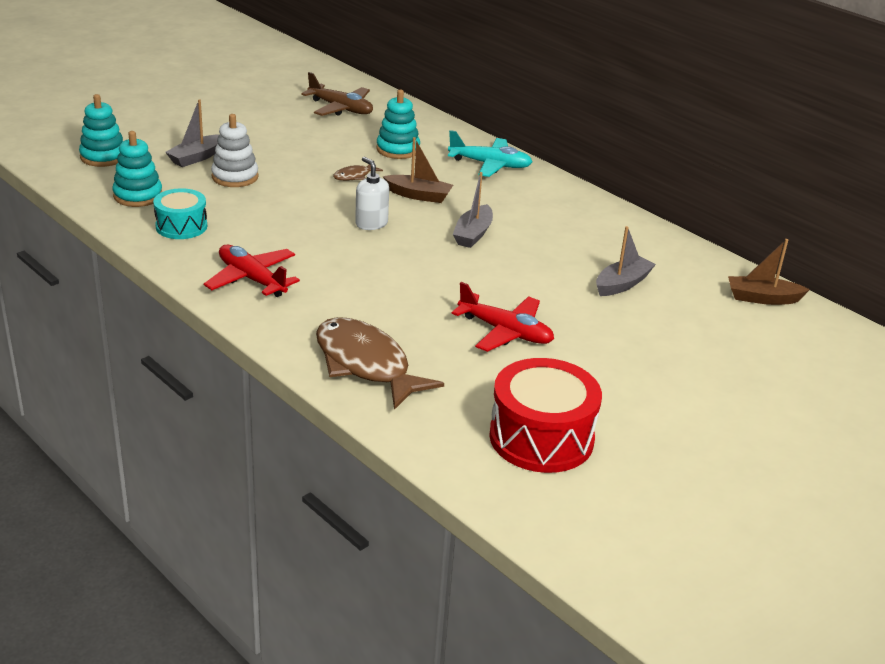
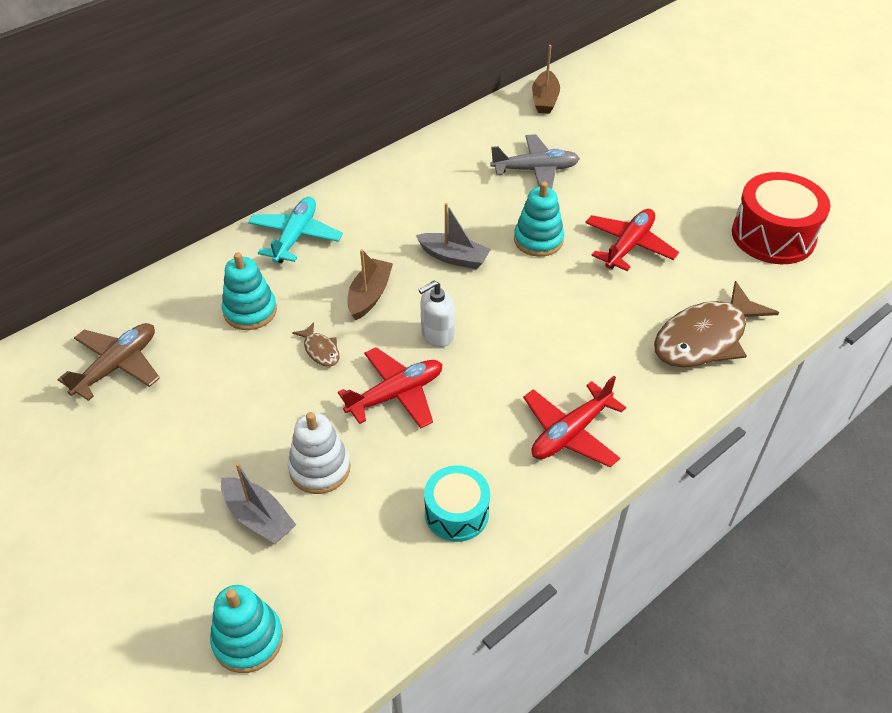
camera: 85 degrees left, 15 degrees up
(138, 196) = (374, 574): turquoise stacking toy -> turquoise stacking toy (538, 240)
(304, 205) = (395, 395): none -> red plane
(622, 284) = (535, 170): grey boat -> grey plane

